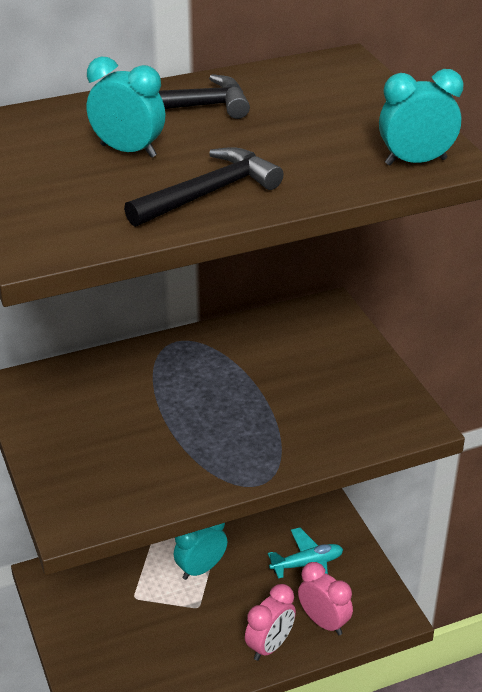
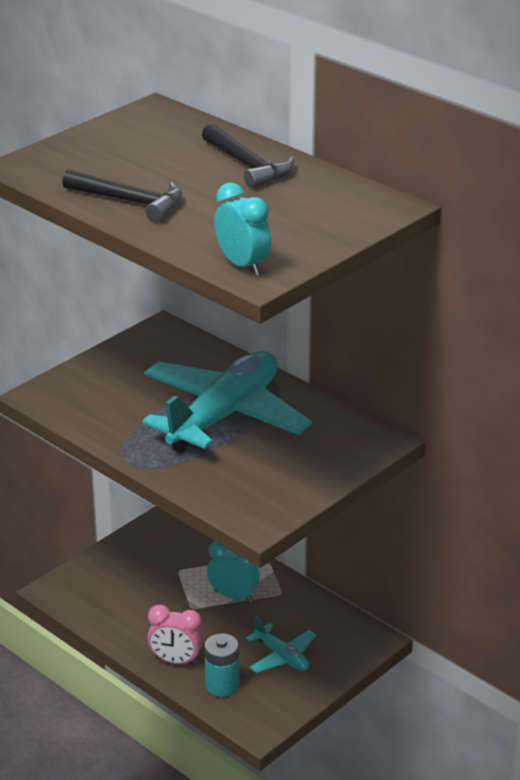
camera: 65 degrees right, 5 degrees down
(128, 151) = (165, 162): turquoise clock -> none
(218, 391) = (224, 415): none -> turquoise plane
(323, 622) = (222, 685): pink clock -> turquoise battery

